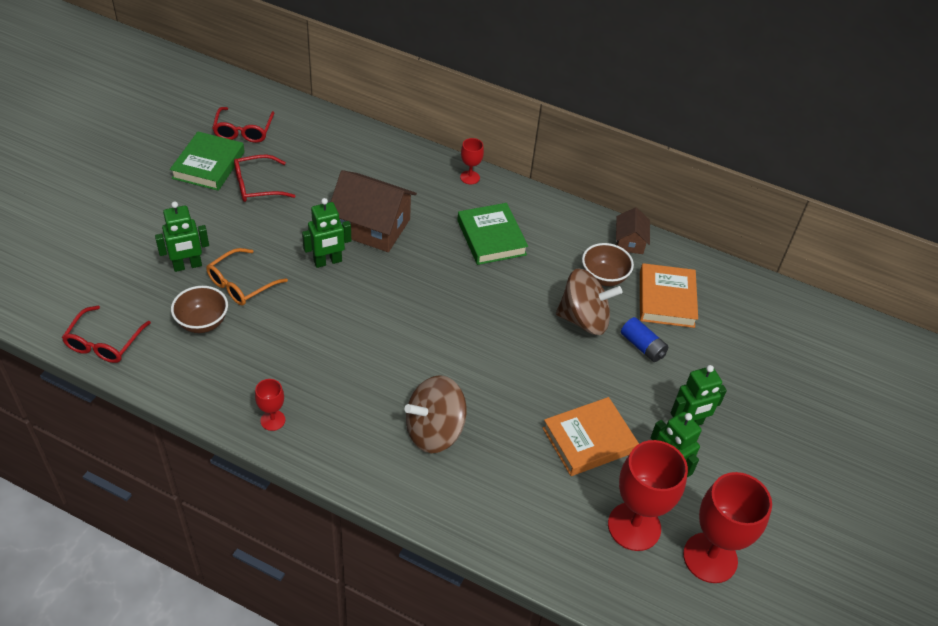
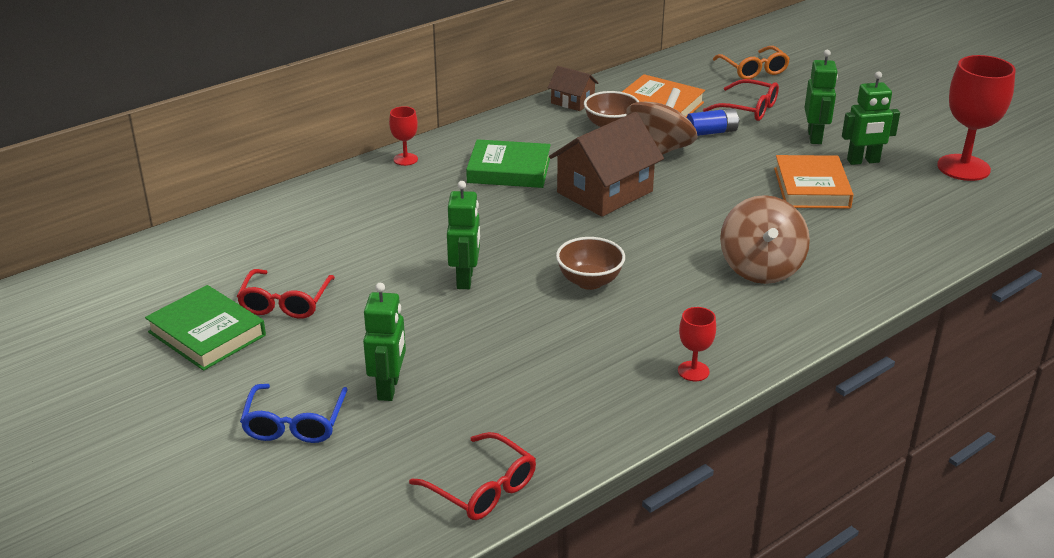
camera: 60 degrees left, 15 degrees down
(136, 236) = (294, 424): none -> blue glasses
(202, 322) = (502, 394): brown bowl -> brown bowl (589, 281)
(240, 284) = (456, 351): orange glasses -> orange glasses (753, 70)
(243, 131) = (167, 292): red glasses -> red glasses (748, 109)
(372, 226) = (431, 237): brown house -> brown house (605, 192)
(634, 526) = (919, 193): red goblet -> none

